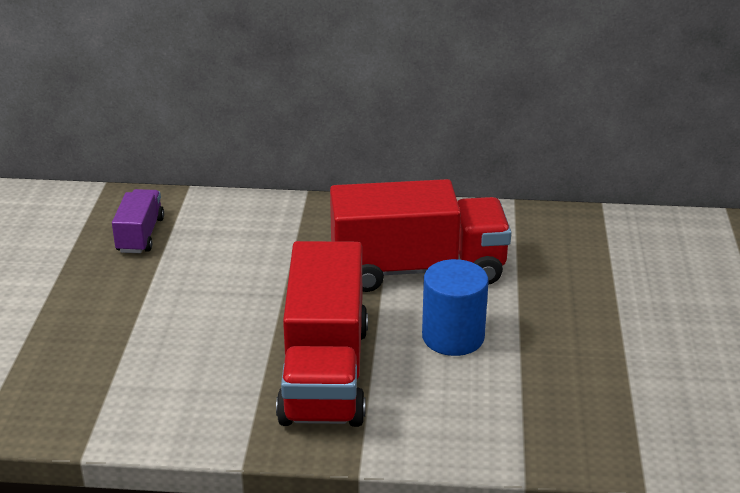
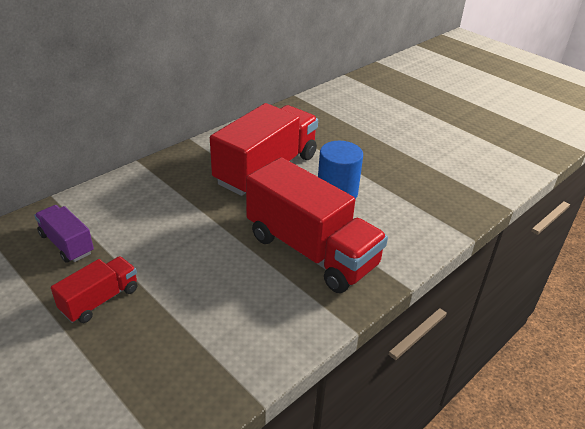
camera: 50 degrees left, 5 degrees up
(97, 296) = (100, 300): none -> red truck

